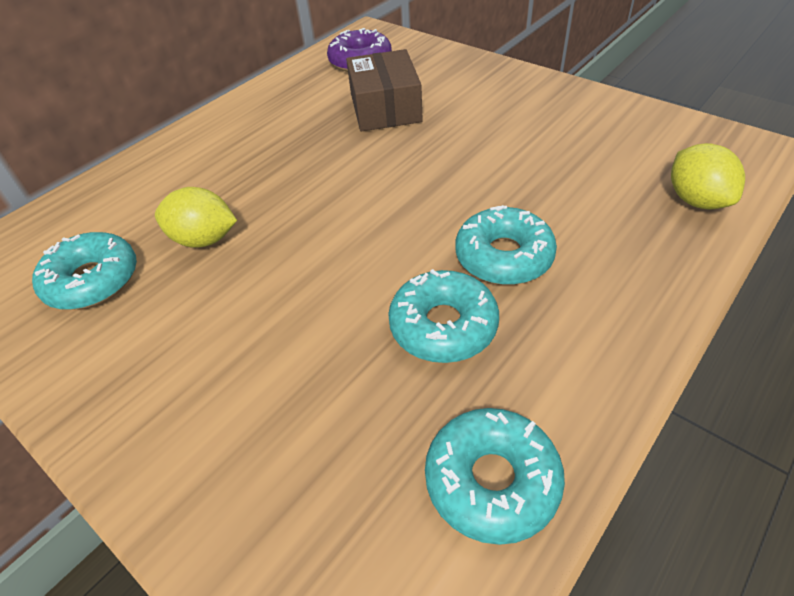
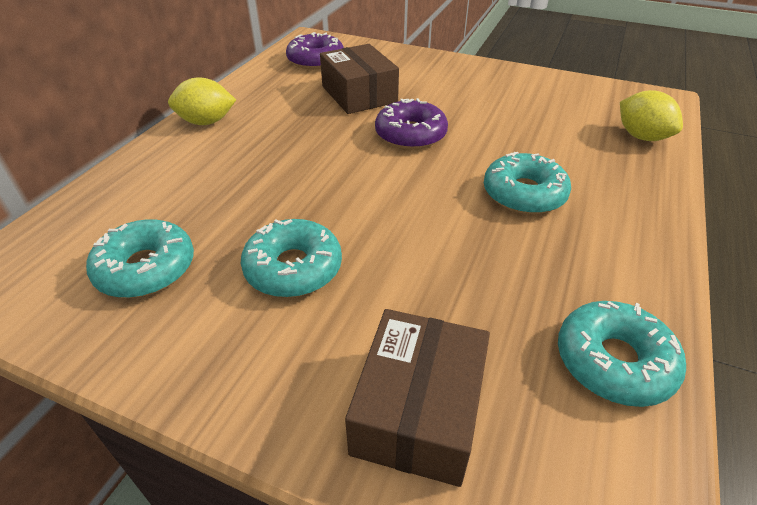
camera: 20 degrees left, 5 degrees down
(204, 239) = (246, 217): yellow lemon -> yellow lemon (206, 122)
(259, 484) = (418, 410): none -> brown box
(415, 164) = (410, 134): none -> purple donut
(443, 326) = (506, 253): turquoise donut -> turquoise donut (293, 268)

